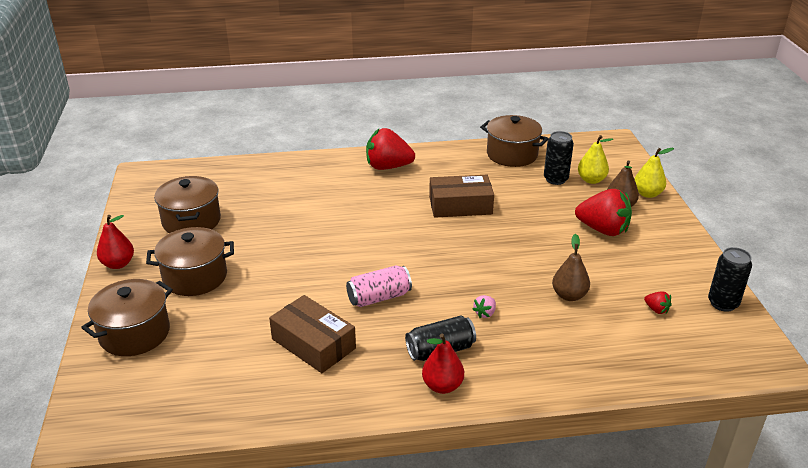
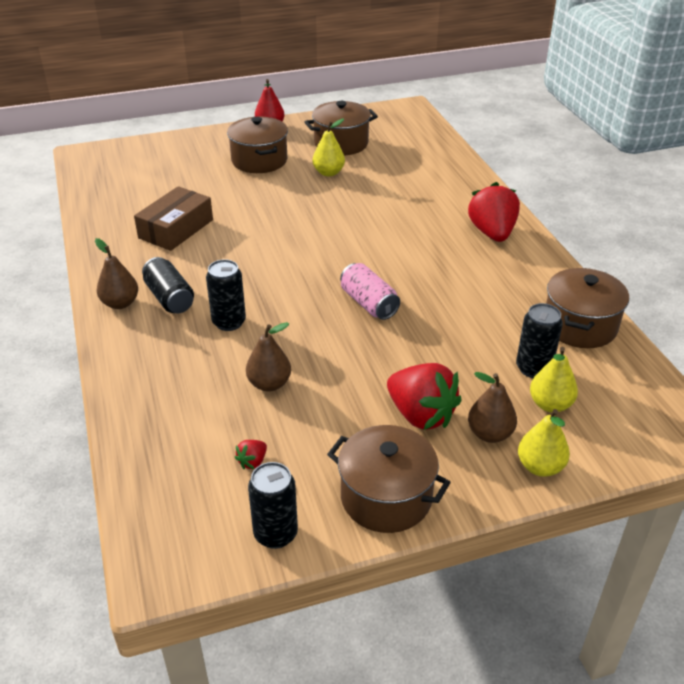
camera: 80 degrees right, 5 degrees up
(135, 333) = (184, 151): brown pot -> brown pot (386, 497)
(247, 234) = (328, 173): none -> yellow pear
(379, 297) = (245, 255): pink can -> pink can (368, 303)
(442, 386) = (120, 303): red pear -> brown pear
(460, 205) = (431, 291): brown box -> none
(485, 313) = (229, 322): pink strawberry -> black can
(603, 230) = (421, 415): red strawberry -> red strawberry turned 60 degrees counterclockwise

